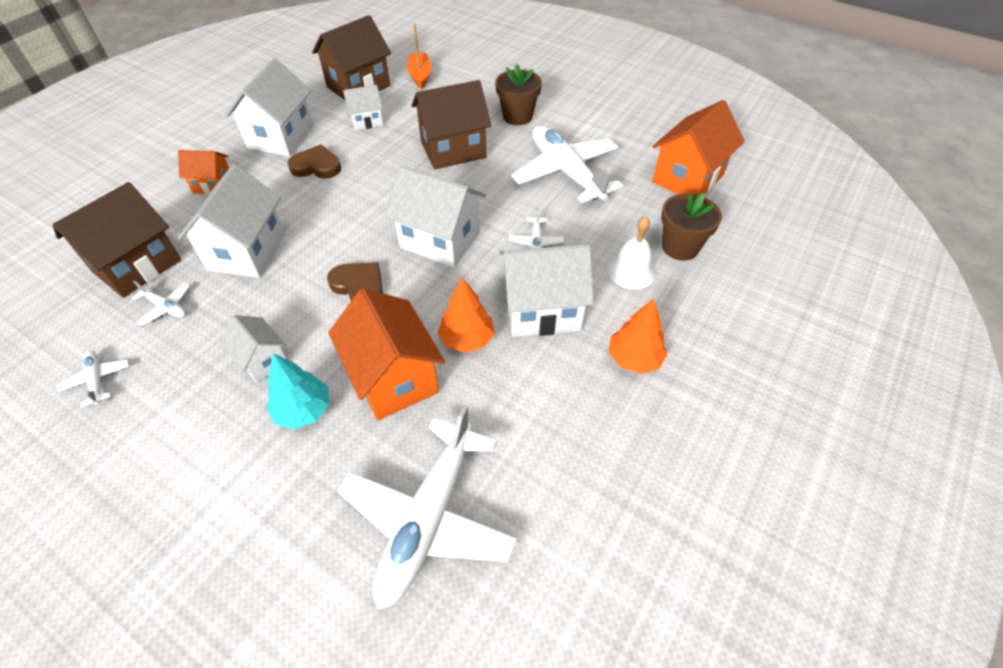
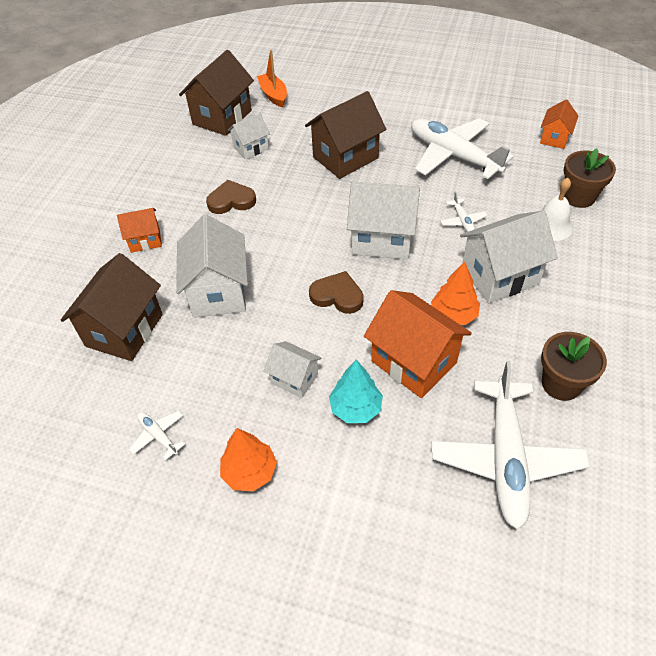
camera: 15 degrees left, 0 degrees up
(166, 307) = (177, 358): white plane -> none
(281, 137) = (180, 181): white house -> none
(517, 116) = (383, 115): brown flower pot -> brown flower pot (561, 384)
(634, 359) = (591, 295): orange tree -> orange tree (249, 472)
(687, 178) = (554, 138): orange house -> orange house, size x0.56

